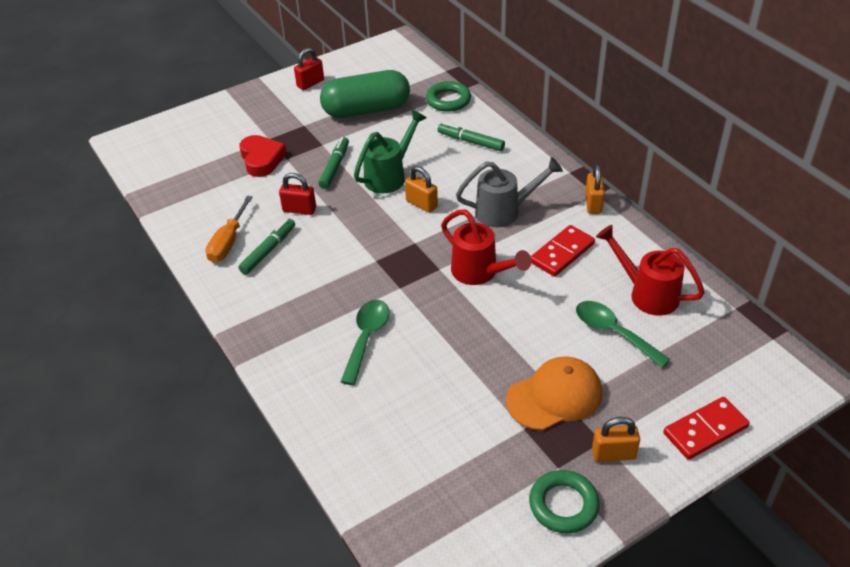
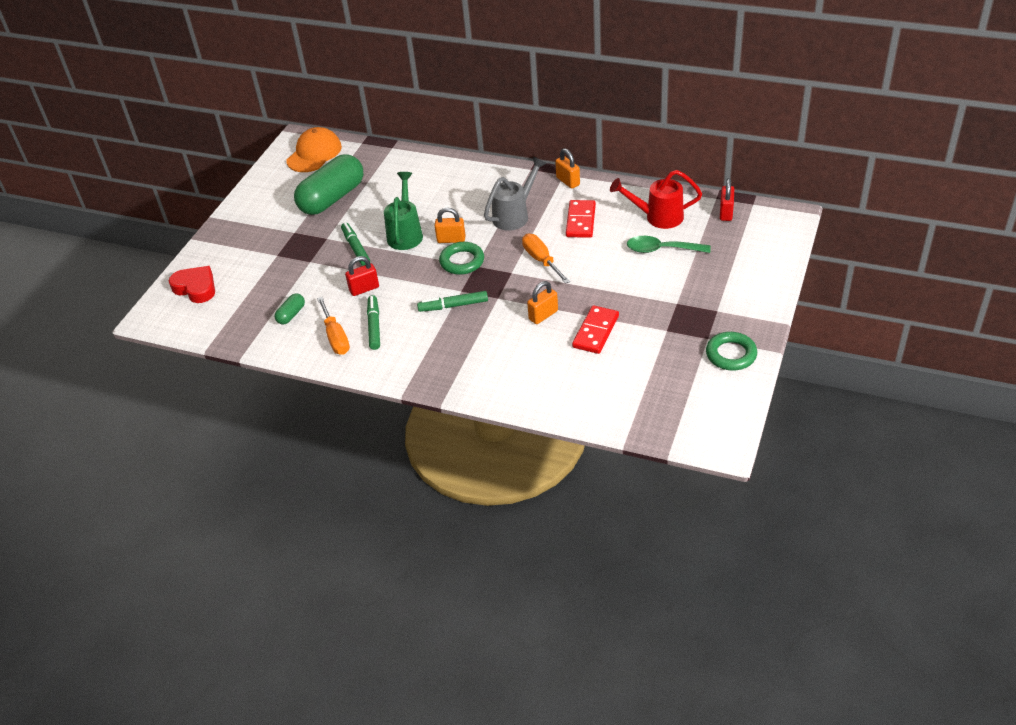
camera: 35 degrees left, 0 degrees up
(219, 200) = (291, 315): none -> green capsule
(261, 159) = (290, 271): red heart -> red heart (196, 288)
(310, 83) = (261, 201): red padlock -> red padlock (726, 213)
(366, 338) = (511, 338): green spoon -> none
(448, 100) = (388, 162): green ring -> green ring (462, 261)
(470, 142) = (439, 182): green marker -> green marker (453, 306)
(480, 273) = (541, 260): red watering can -> orange screwdriver
(554, 396) = (665, 303): orange cap -> orange cap (314, 154)
(613, 454) = (730, 313): orange padlock -> orange padlock (543, 315)
(705, 430) = (765, 272): red domino -> red domino (595, 331)

